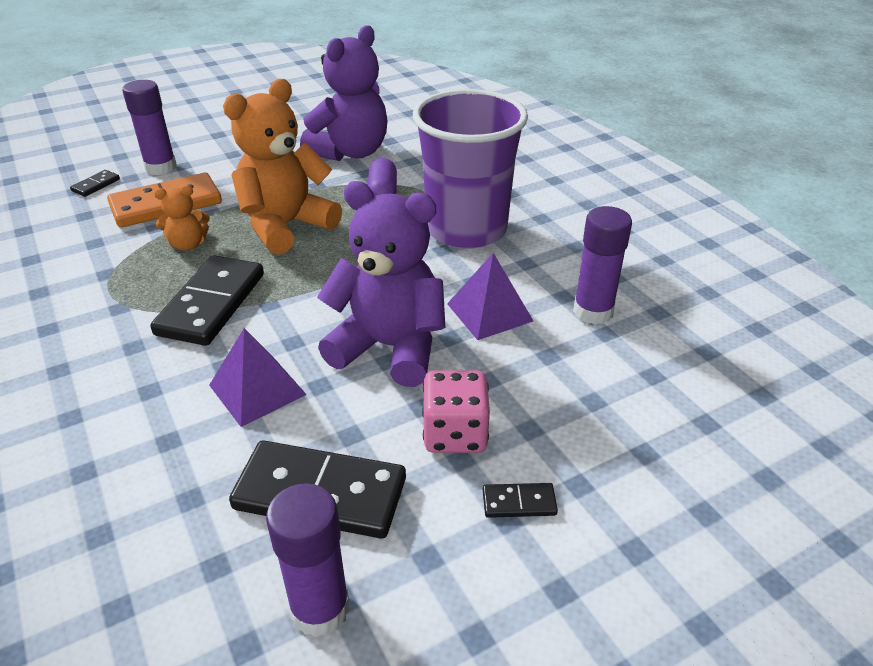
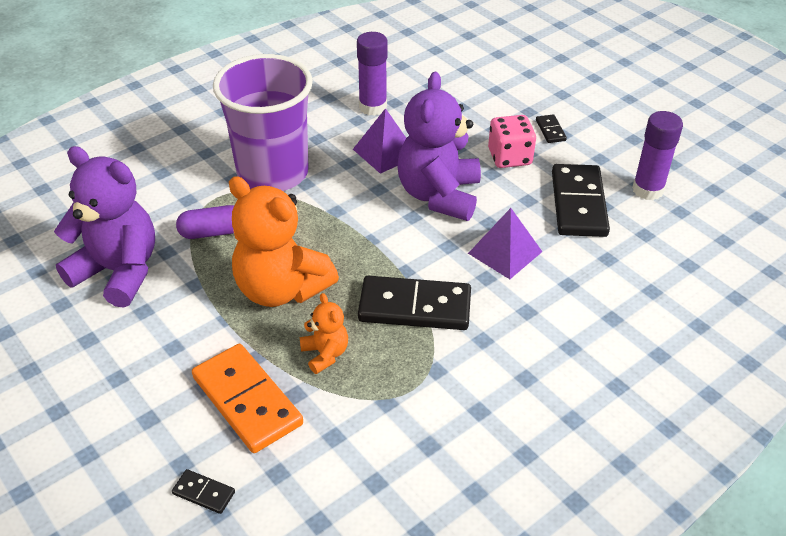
camera: 100 degrees left, 5 degrees up
(161, 167) = (155, 439): purple glue stick -> none

